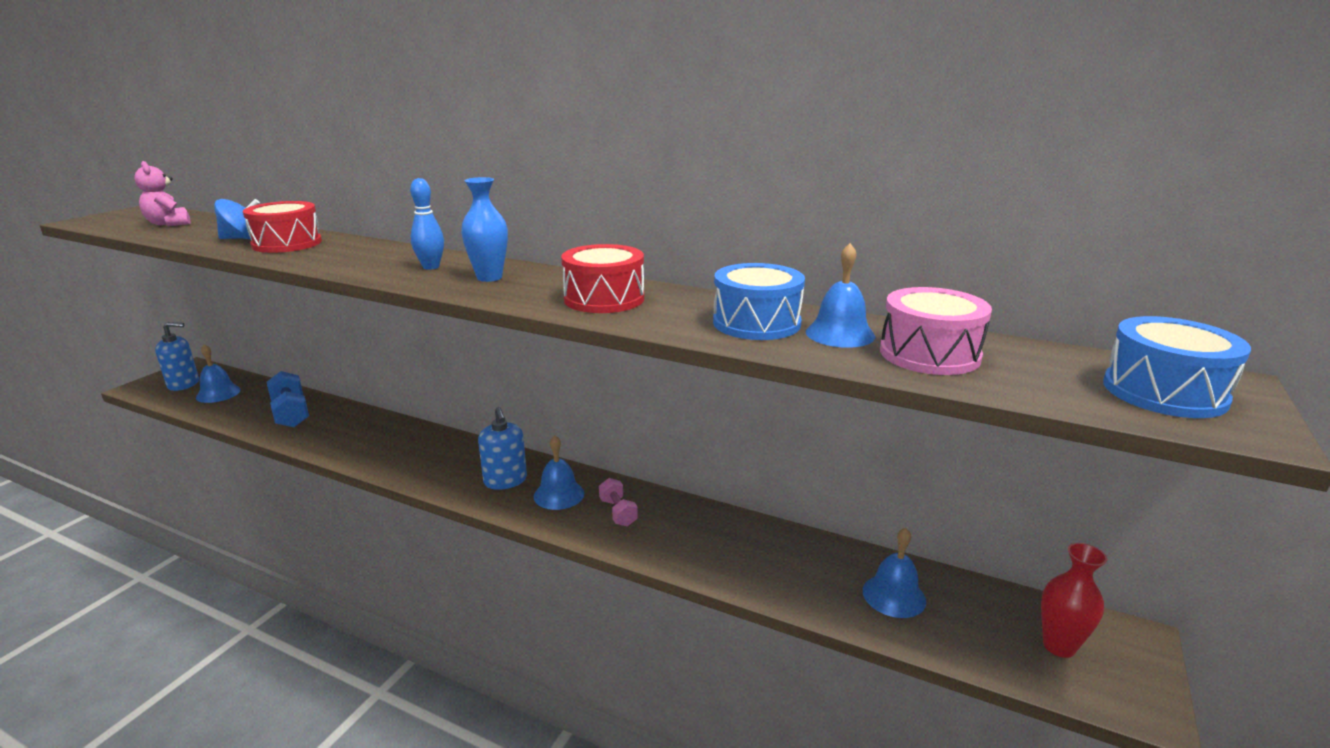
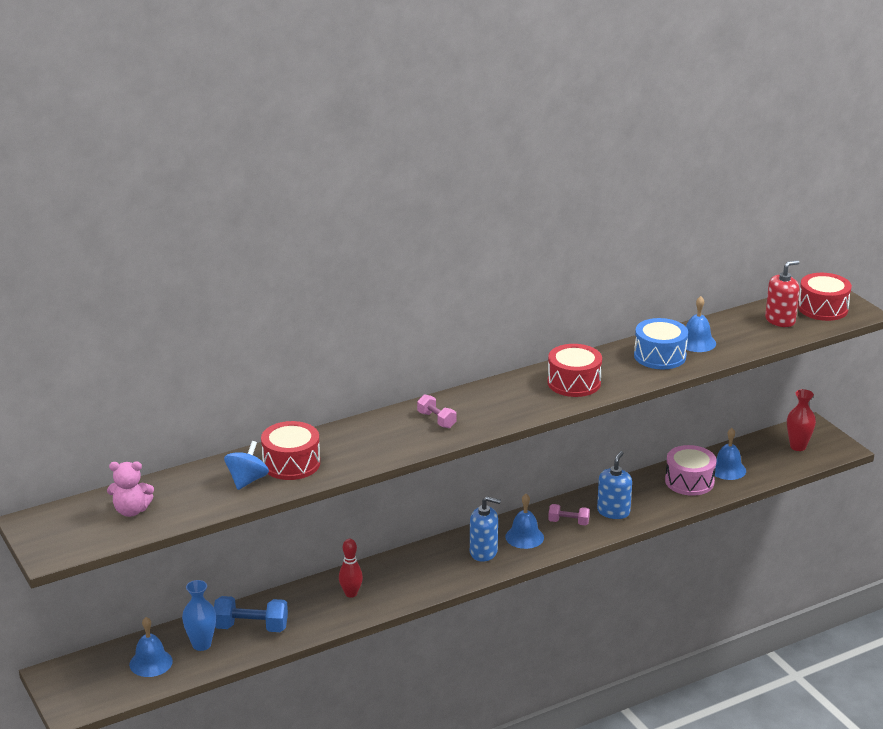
camera: 55 degrees left, 5 degrees up
(183, 384) = (97, 681): blue soap dispenser -> blue soap dispenser (613, 512)
(374, 438) = (351, 594): none -> red bowling pin
(431, 267) = (436, 420): blue bowling pin -> pink dumbbell
(489, 277) = (487, 406): blue vase -> blue vase (201, 644)
(929, 354) = (741, 334): pink drum -> pink drum (689, 481)
(1037, 370) = (780, 320): none -> red soap dispenser
(1164, 392) = (823, 308): blue drum -> red drum

